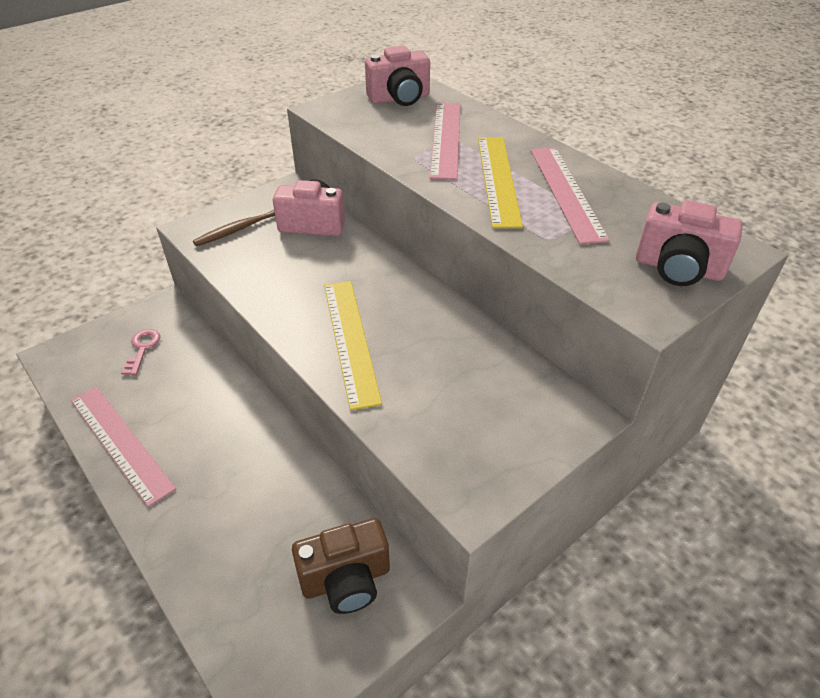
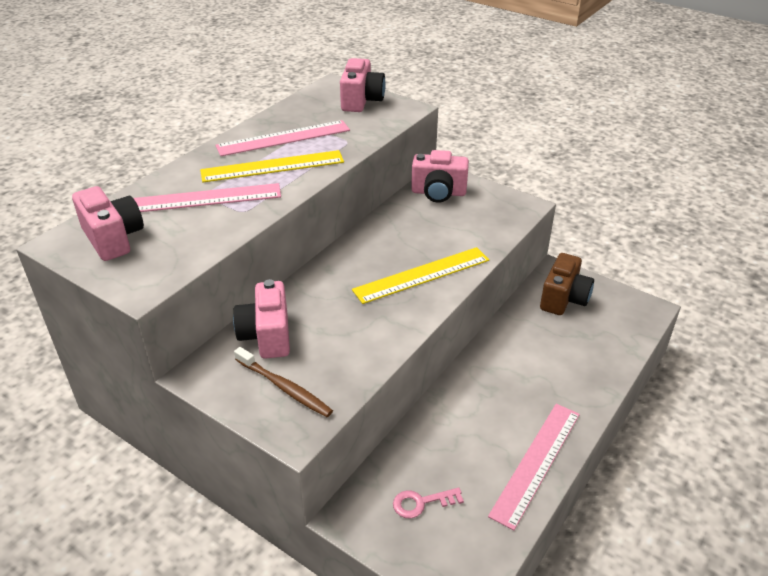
camera: 105 degrees left, 5 degrees down
(346, 580) = (564, 299): brown camera -> brown camera turned 60 degrees clockwise
(531, 399) = (438, 193): none -> pink camera

